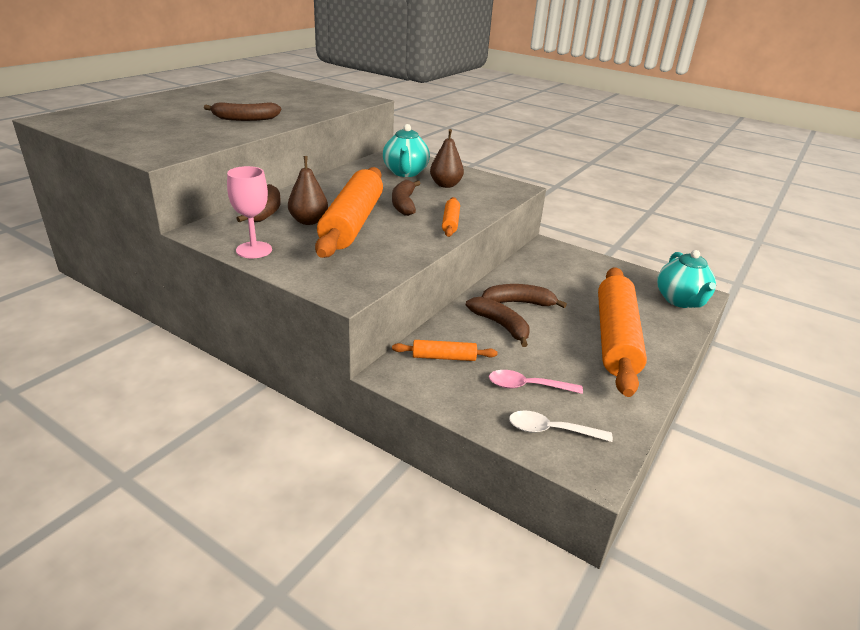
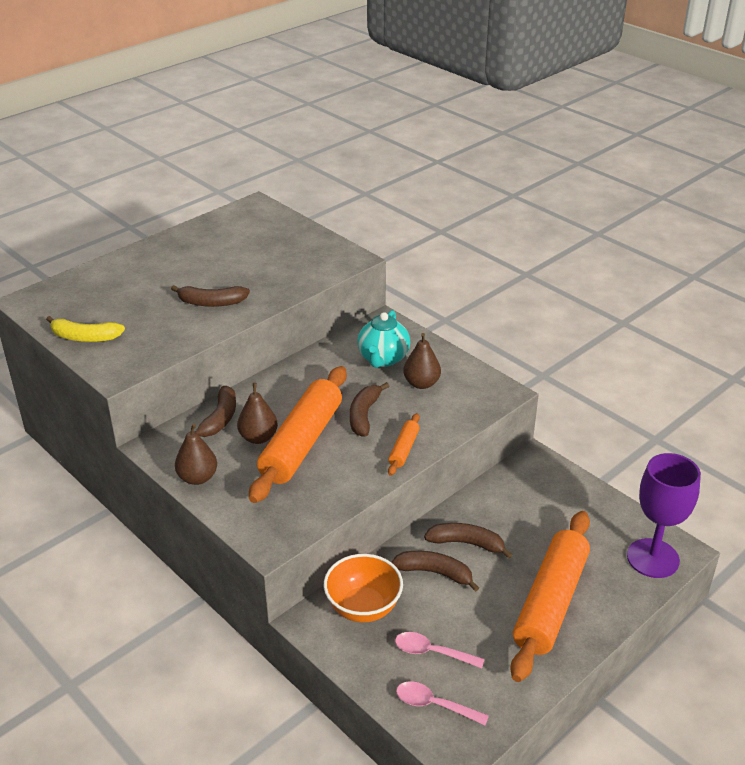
camera: 15 degrees right, 5 degrees up
(118, 137) = (85, 337): none -> yellow banana
(254, 250) = (197, 478): pink goblet -> brown pear
(444, 357) = (363, 607): orange rolling pin -> orange bowl
(500, 325) = (434, 573): brown banana -> brown banana turned 45 degrees counterclockwise
(551, 430) = (434, 705): white spoon -> pink spoon
(681, 301) = (653, 558): turquoise teapot -> purple goblet

